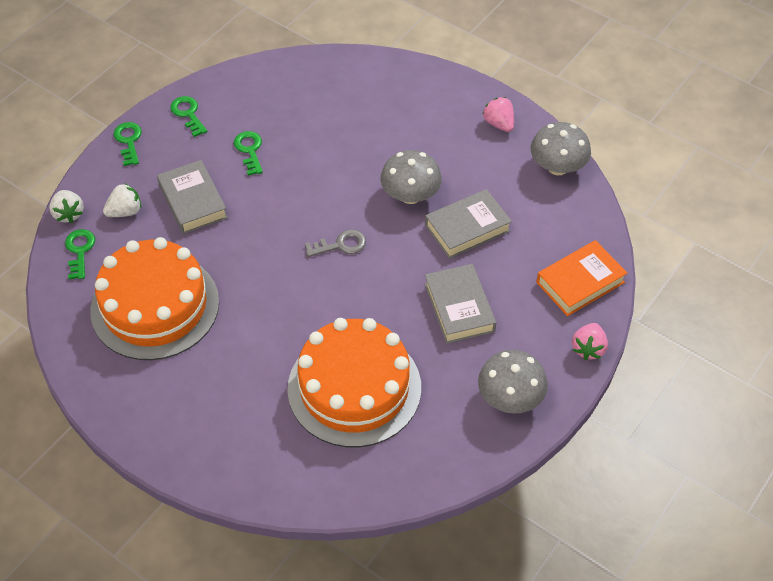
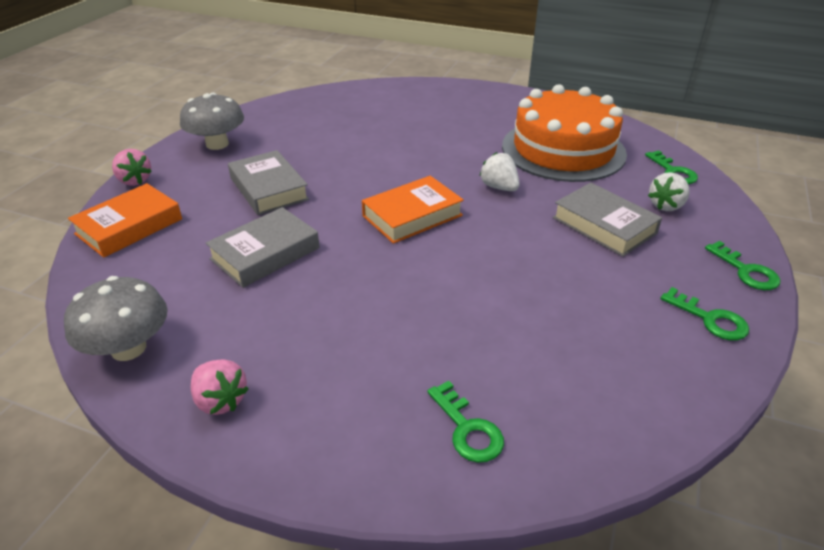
camera: 165 degrees right, 15 degrees down
(69, 214) = (720, 195): white strawberry -> white strawberry (499, 187)
(249, 150) = (584, 288): green key -> green key (467, 429)
(340, 245) = (412, 216): grey key -> orange book
(354, 388) = (356, 132): orange cake -> none
(410, 195) = (345, 275): grey mushroom -> none
(588, 349) = (134, 180): pink strawberry -> pink strawberry turned 135 degrees clockwise

